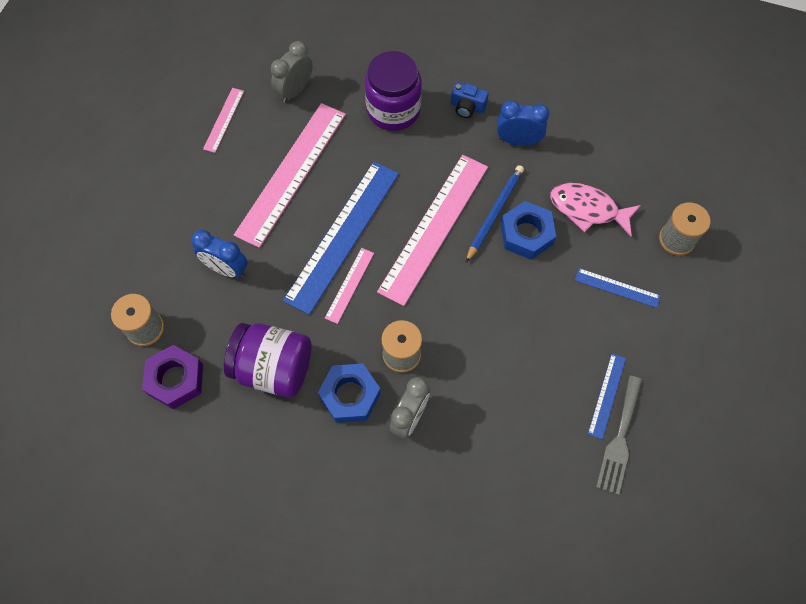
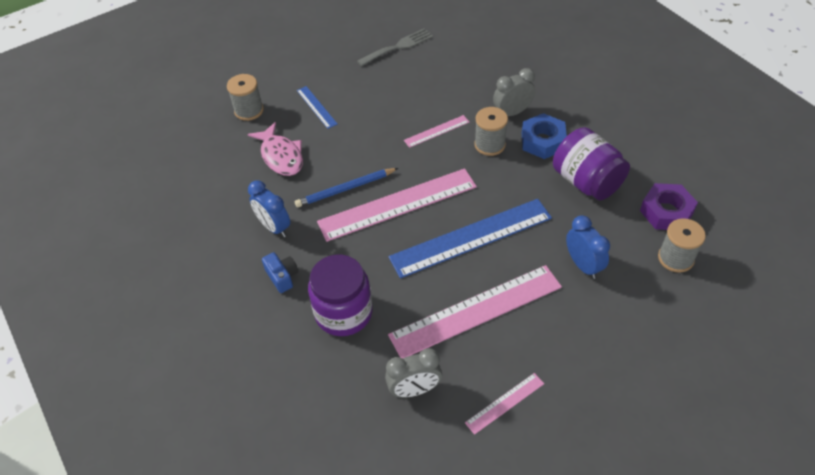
camera: 140 degrees left, 15 degrees down
(349, 285) = (492, 202): pink ruler -> pink ruler (436, 131)
(526, 234) = (338, 165): blue nut -> none
(607, 395) = (383, 66): blue ruler -> none

